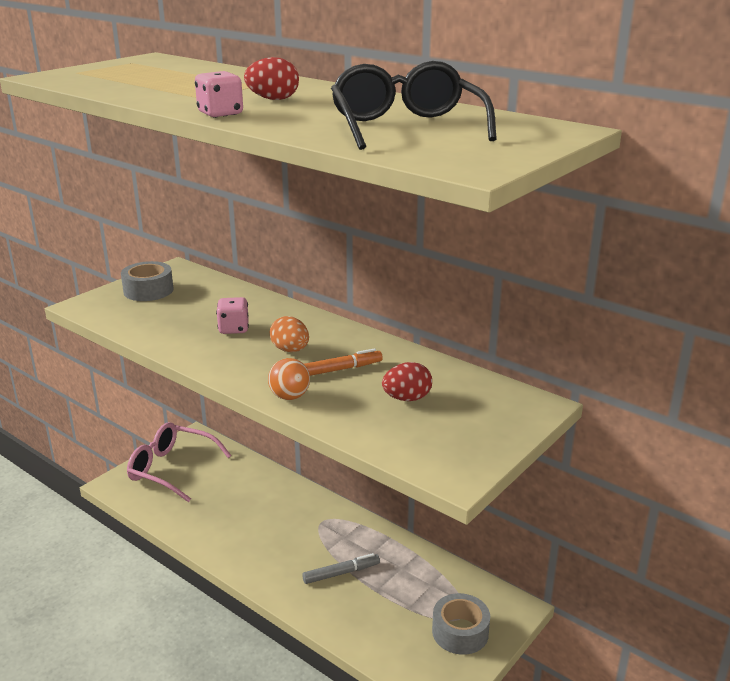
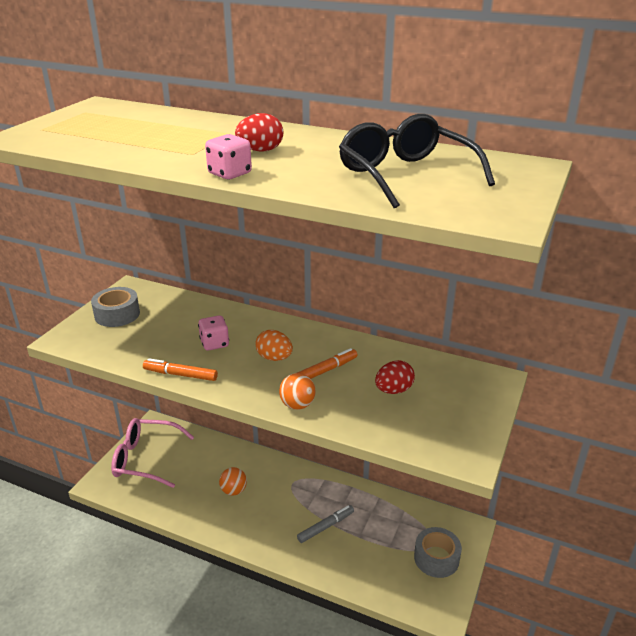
camera: 15 degrees left, 5 degrees up
(181, 352) = (180, 375): none -> orange marker
(253, 517) = (234, 490): none -> orange ball

